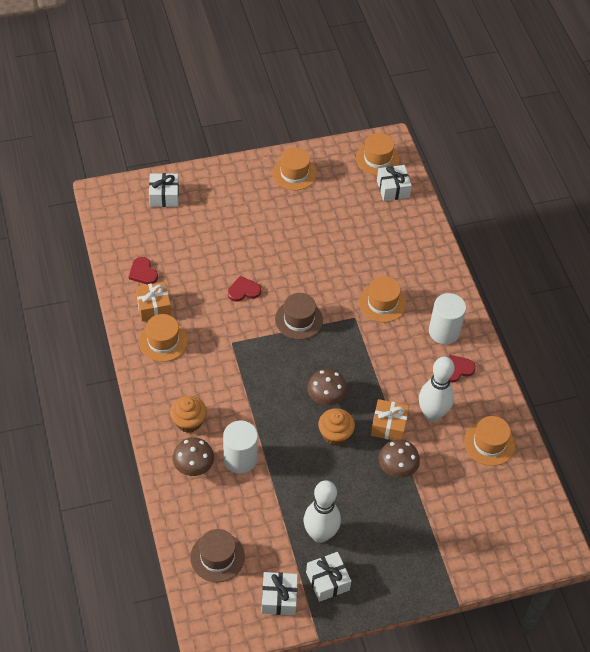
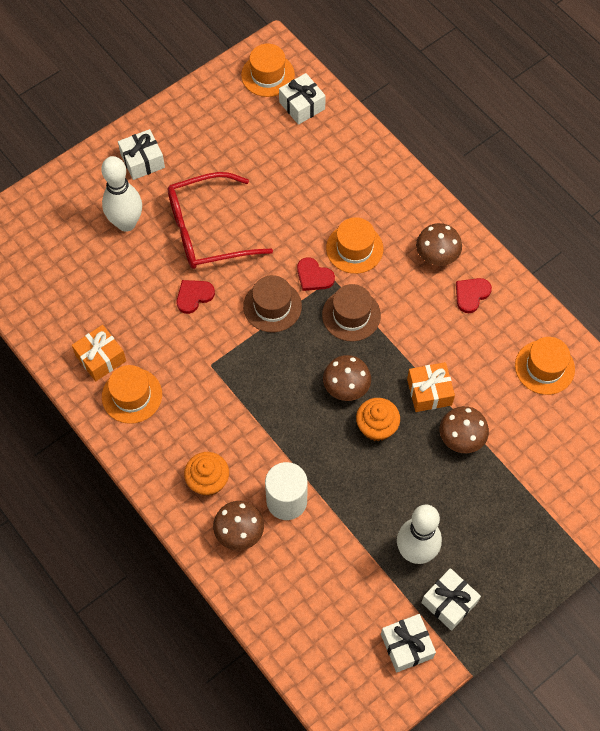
camera: 20 degrees left, 10 degrees up
(143, 272) = (68, 320): red heart -> red heart (314, 276)
(164, 196) = (46, 215): white gift -> white gift (142, 161)
(217, 557) = (317, 628): brown hat -> brown hat (351, 315)
(277, 249) = (207, 230): none -> red glasses
(294, 173) = (182, 129): orange hat -> none
(432, 414) = (469, 358): white bowling pin -> white bowling pin (126, 223)
(444, 331) = (437, 256): white cylinder -> brown mushroom

